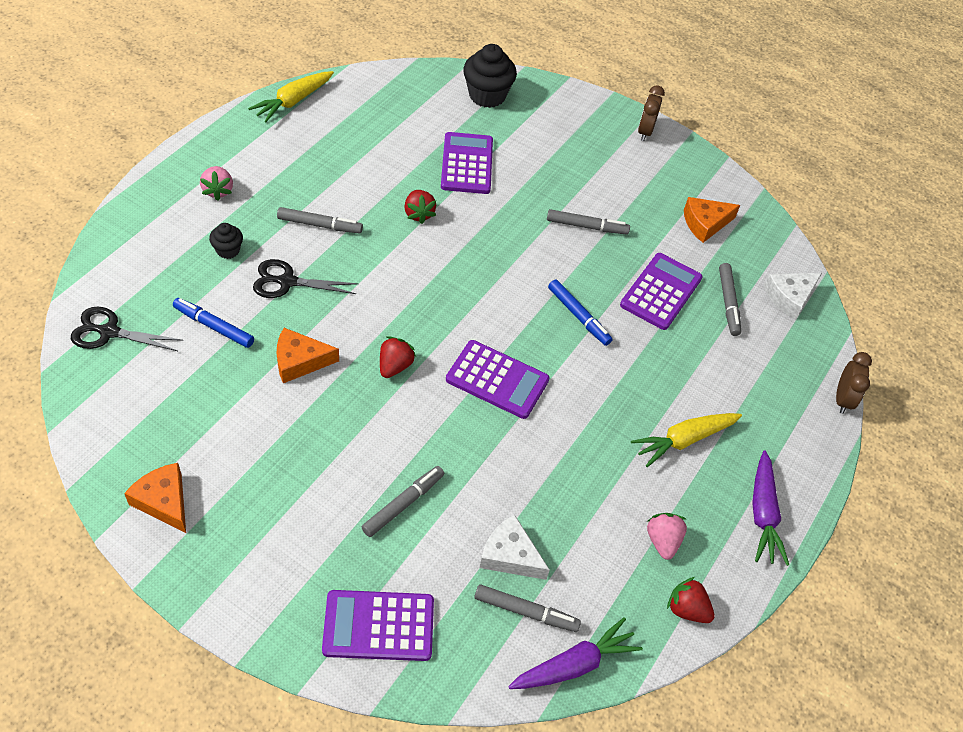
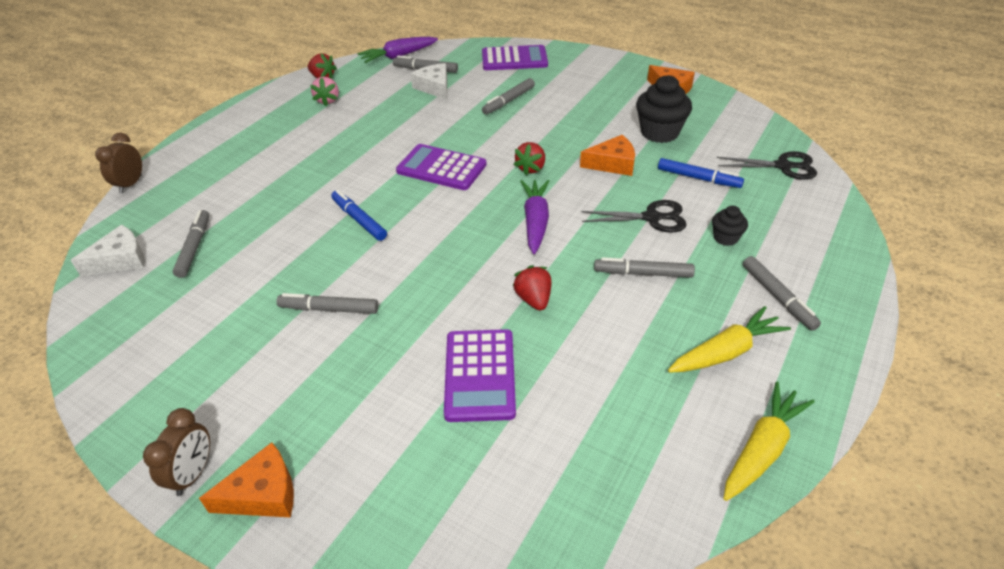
camera: 175 degrees left, 10 degrees down
(218, 191) = (777, 297): pink strawberry -> grey marker
(487, 95) = (452, 514): black cupcake -> black cupcake (659, 133)
(510, 555) = (434, 87): white cheese -> white cheese turned 150 degrees counterclockwise
(661, 291) = (264, 250): purple calculator -> none
(683, 440) = (290, 147): yellow carrot -> yellow carrot (726, 352)
(705, 223) = (173, 331): orange cheese -> orange cheese (263, 493)
(763, 514) = (247, 117): purple carrot -> purple carrot (535, 221)

